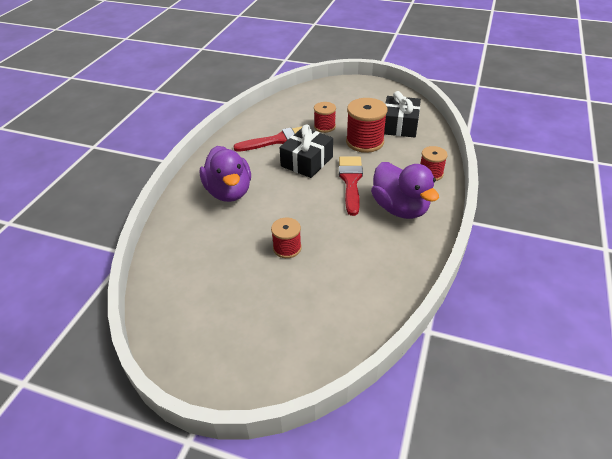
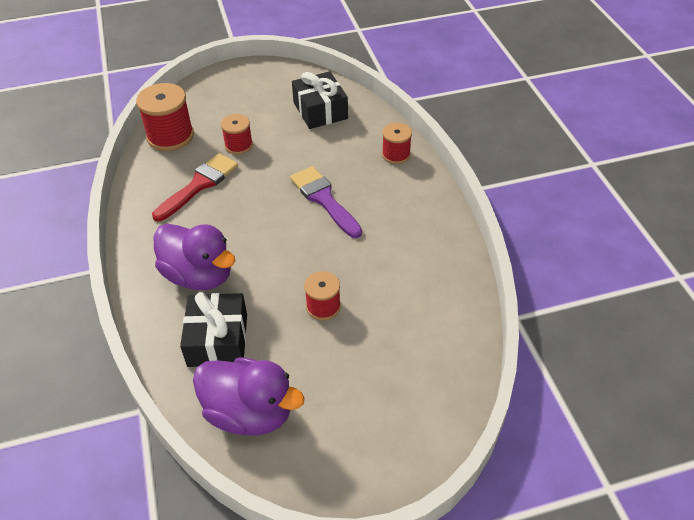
camera: 35 degrees left, 5 degrees up
(307, 161) = (256, 197): black gift -> black gift (218, 340)
(351, 181) = (324, 199): red brush -> purple brush
(365, 142) = (299, 146): red spool -> red spool (170, 136)
(400, 208) = (398, 207): purple duck -> purple duck (249, 413)

